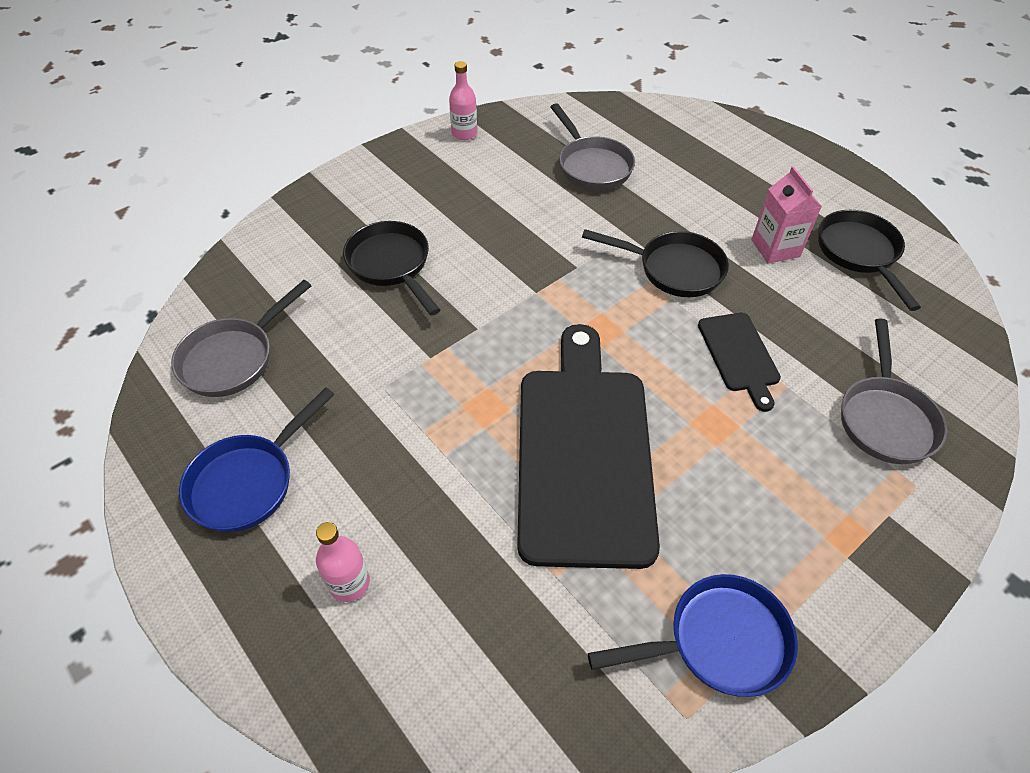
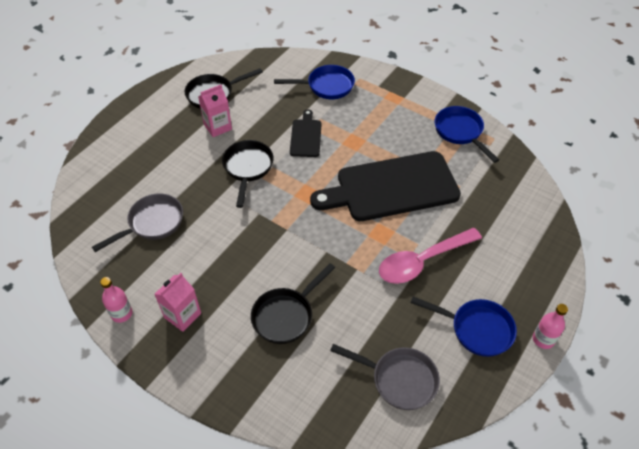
camera: 105 degrees left, 0 degrees up
(349, 583) = (504, 261): pink bottle -> pink bottle (543, 339)
(407, 449) = (422, 261): none -> pink spoon
(438, 177) = (182, 315): none -> pink carton
(739, 355) = (306, 136): black cutting board -> black cutting board turned 60 degrees counterclockwise
(885, 418) = (326, 86): grey pan -> blue pan

